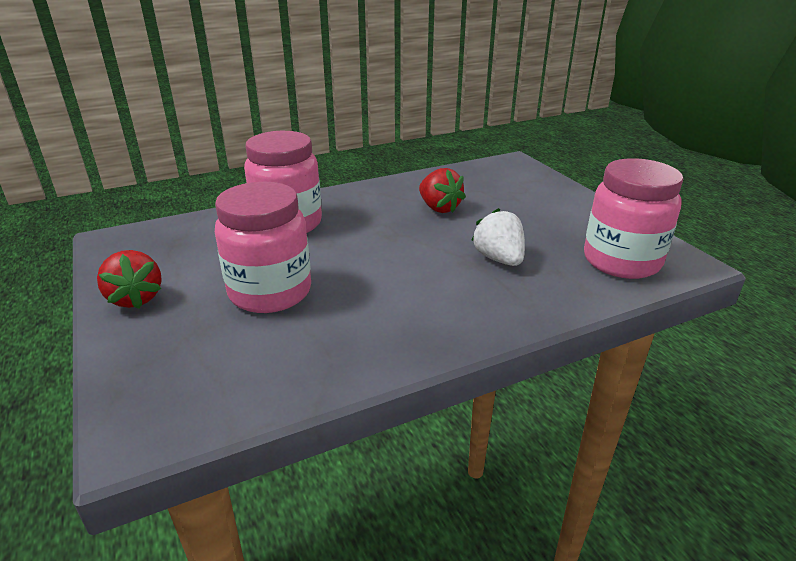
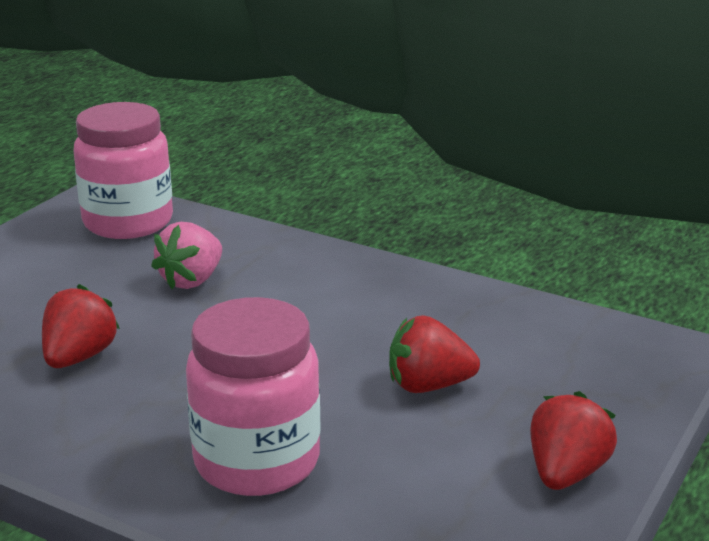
camera: 125 degrees left, 5 degrees down
(270, 292) = (428, 386): pink jar -> red strawberry
(499, 259) = (192, 280): white strawberry -> pink strawberry

